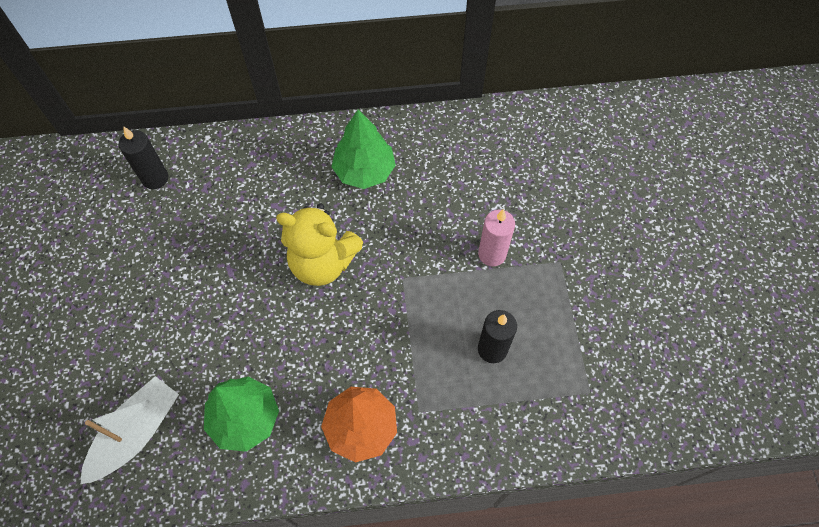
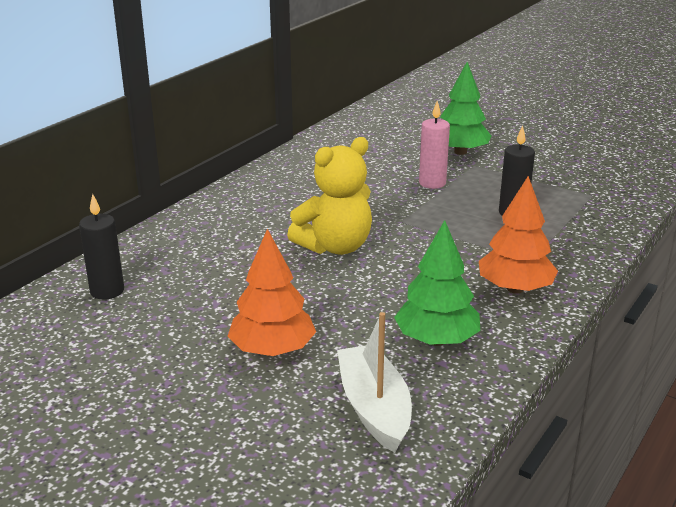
camera: 50 degrees left, 35 degrees down
(158, 326) = (272, 350): none -> orange tree
(364, 171) = (278, 199): green tree -> green tree (460, 152)

